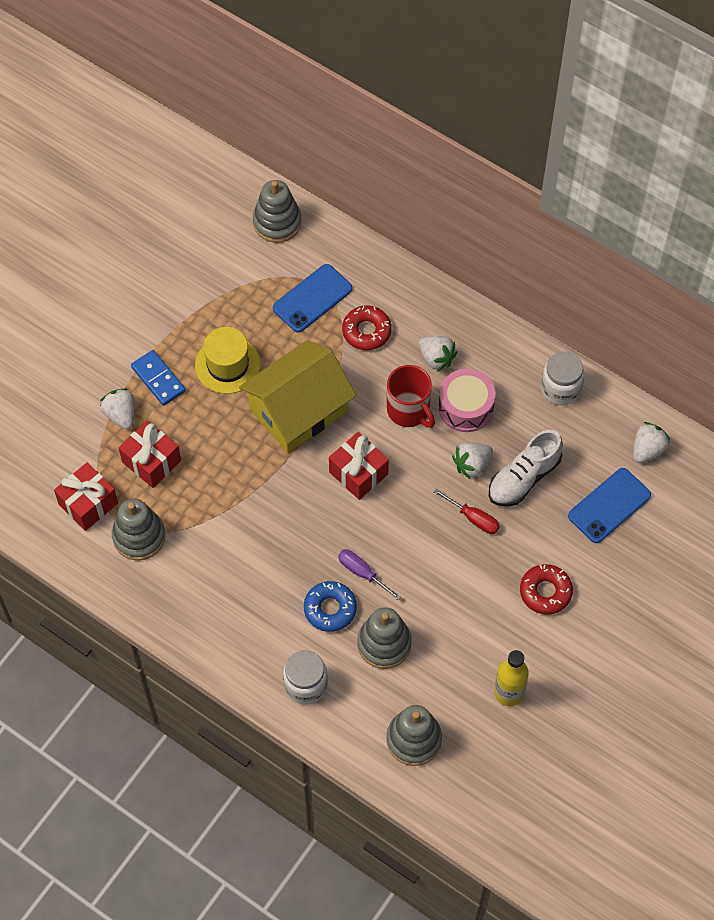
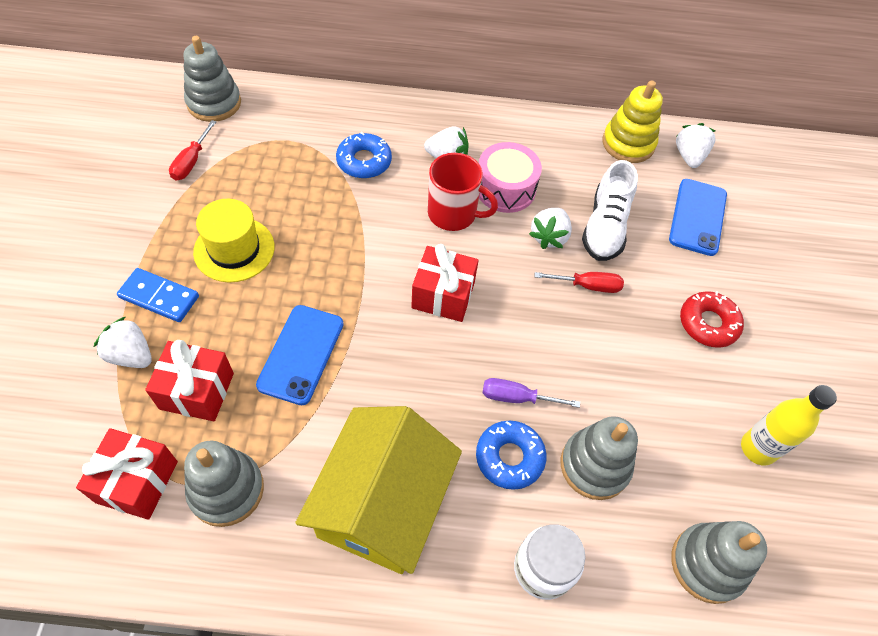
camera: 35 degrees left, 5 degrees down
(233, 272) = (191, 162): none -> red screwdriver
(298, 410) = (340, 261): yellow house -> yellow house (382, 504)
(312, 298) = (290, 154): blue phone -> blue phone (301, 354)
(366, 331) = (364, 161): red donut -> blue donut
(560, 389) = (577, 139): white jar -> none
(602, 413) = (628, 143): none -> yellow stacking toy

